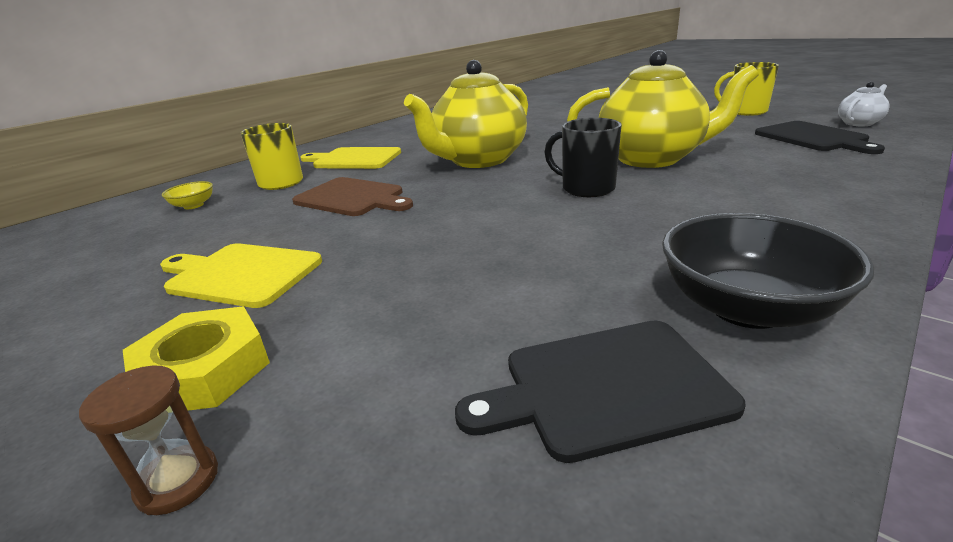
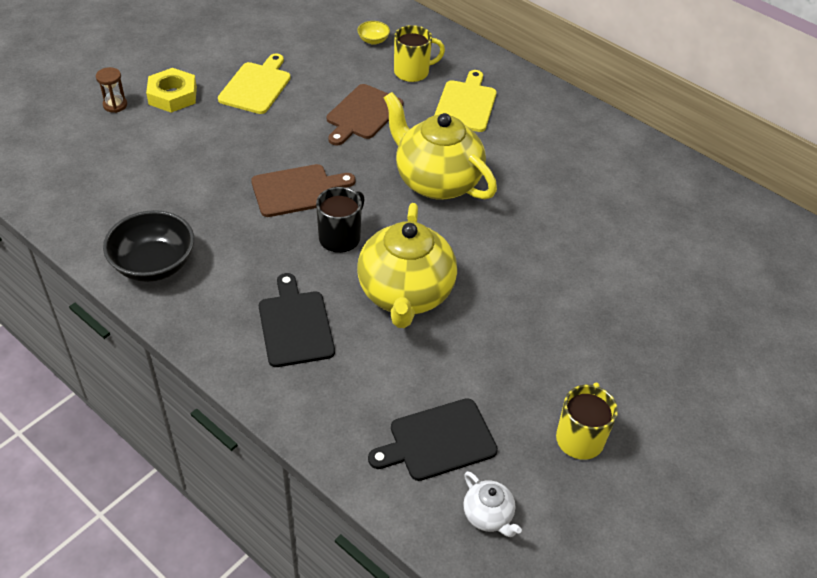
camera: 85 degrees right, 20 degrees up
(507, 218) = (297, 190): none -> brown cutting board
(605, 387) = (119, 205): black cutting board -> black cutting board (295, 325)

